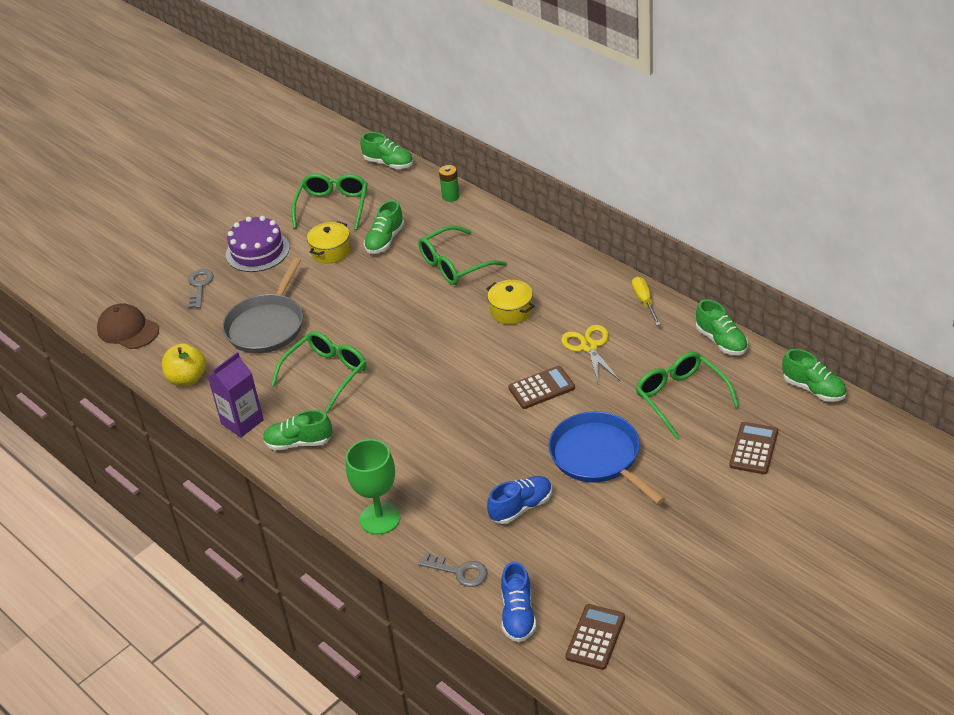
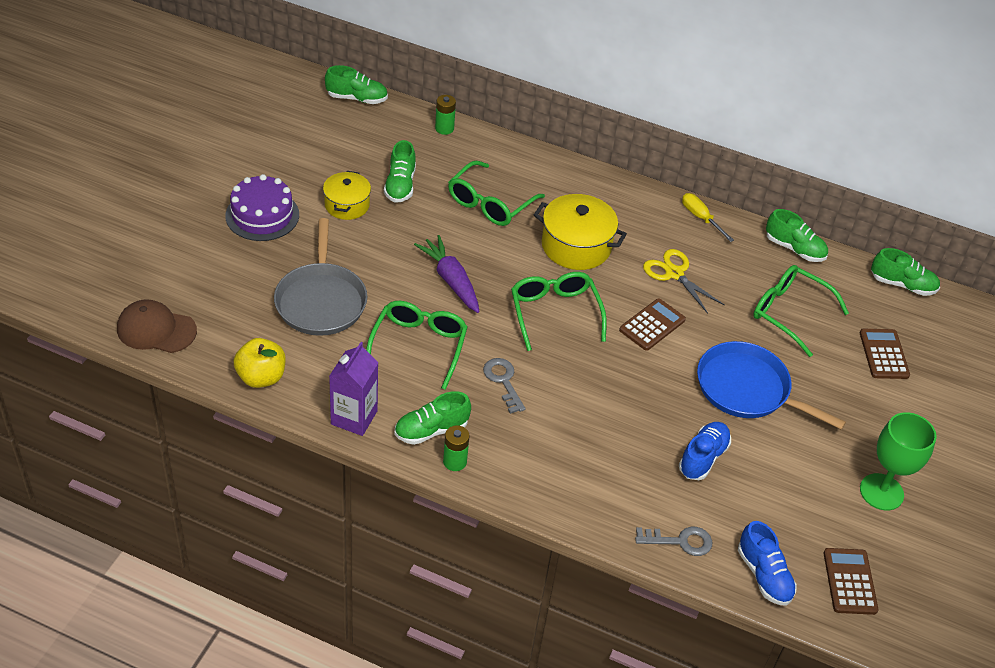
camera: 30 degrees left, 5 degrees up
(200, 286) = (216, 265): grey key -> grey key (503, 381)
(304, 471) = (455, 461): none -> green battery
(333, 206) = (321, 153): green glasses -> green glasses (554, 313)
(380, 518) = (566, 499): green goblet -> green goblet (881, 492)
(384, 324) = (451, 280): none -> purple carrot
(511, 311) = (576, 246): yellow pot -> yellow pot, size x1.56

